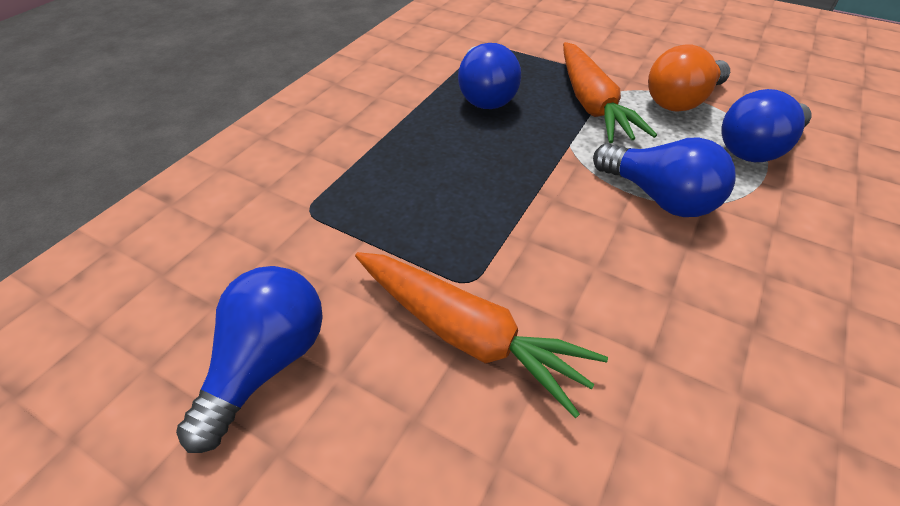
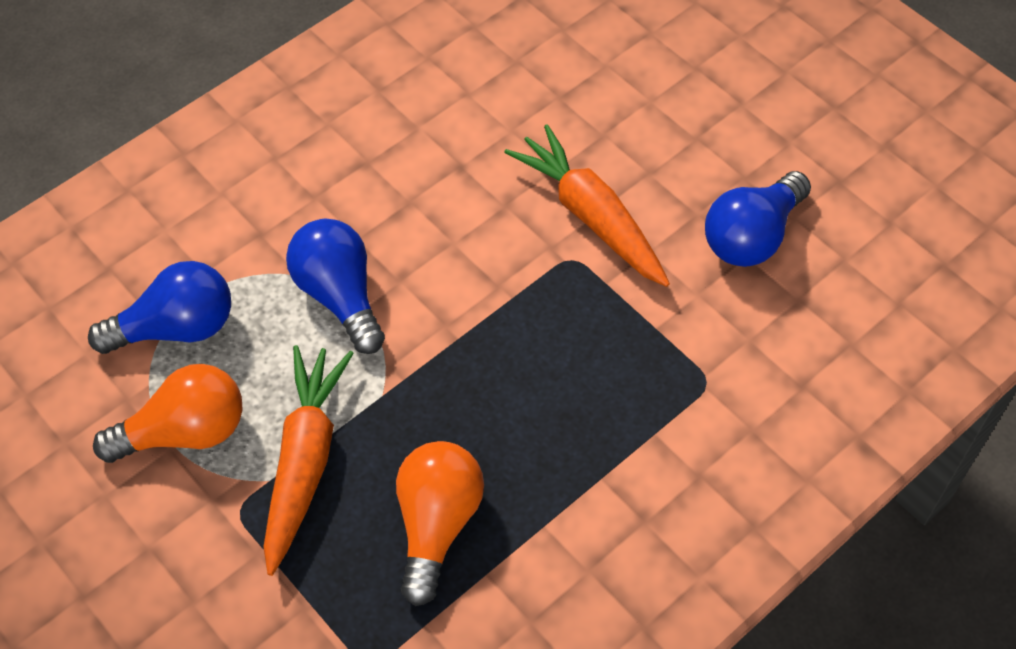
camera: 160 degrees left, 10 degrees up
(484, 95) = (437, 524): blue light bulb -> orange light bulb

